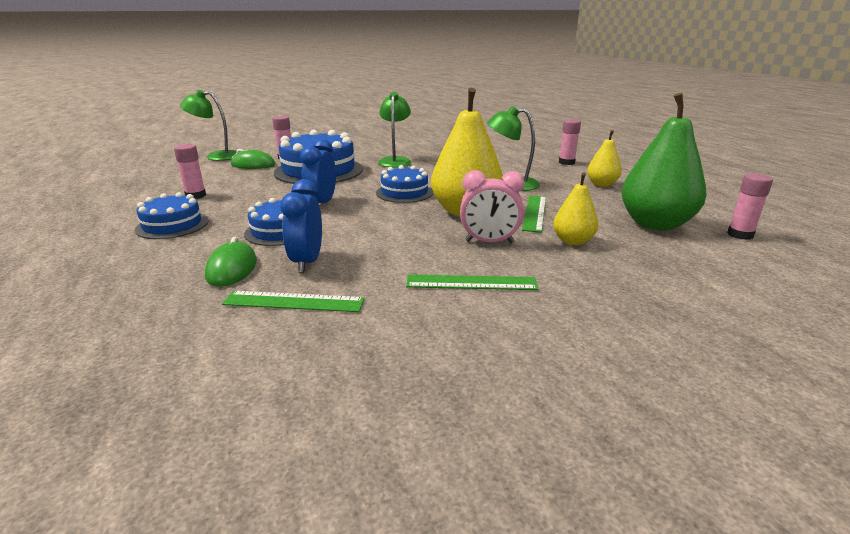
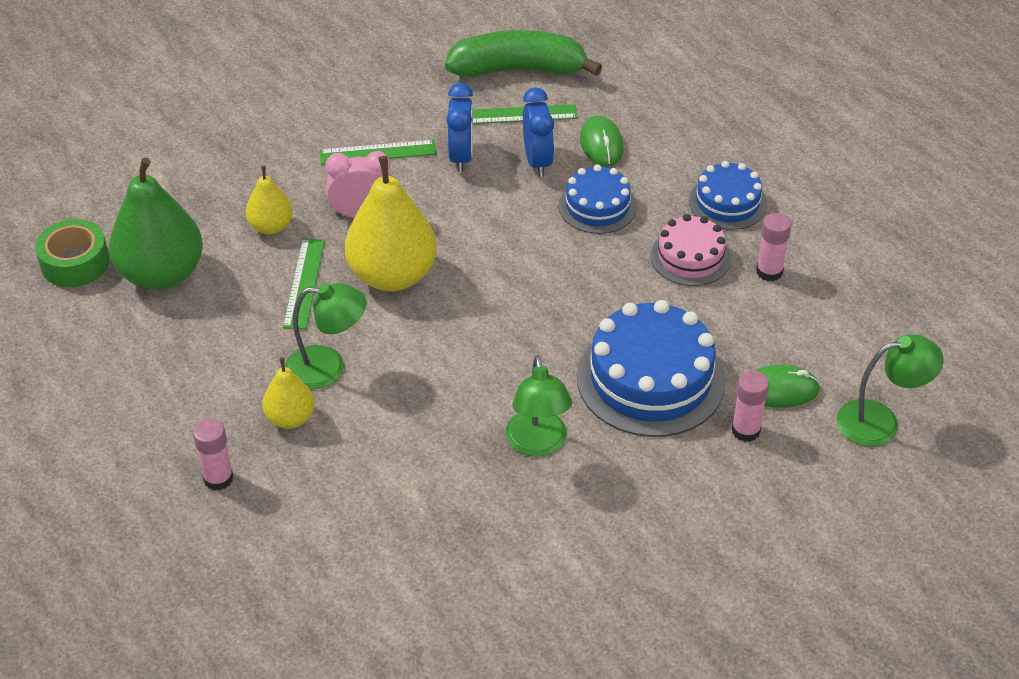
camera: 170 degrees right, 20 degrees up
(239, 204) = (690, 257): none -> pink cake
(254, 355) = (519, 70): none -> green banana
(322, 203) = (585, 272): blue clock -> blue clock (461, 157)
(404, 192) = (485, 318): blue cake -> none
(601, 184) = (186, 385): yellow pear -> yellow pear (290, 418)
(740, 234) = (75, 263): pink glue stick -> green tape

